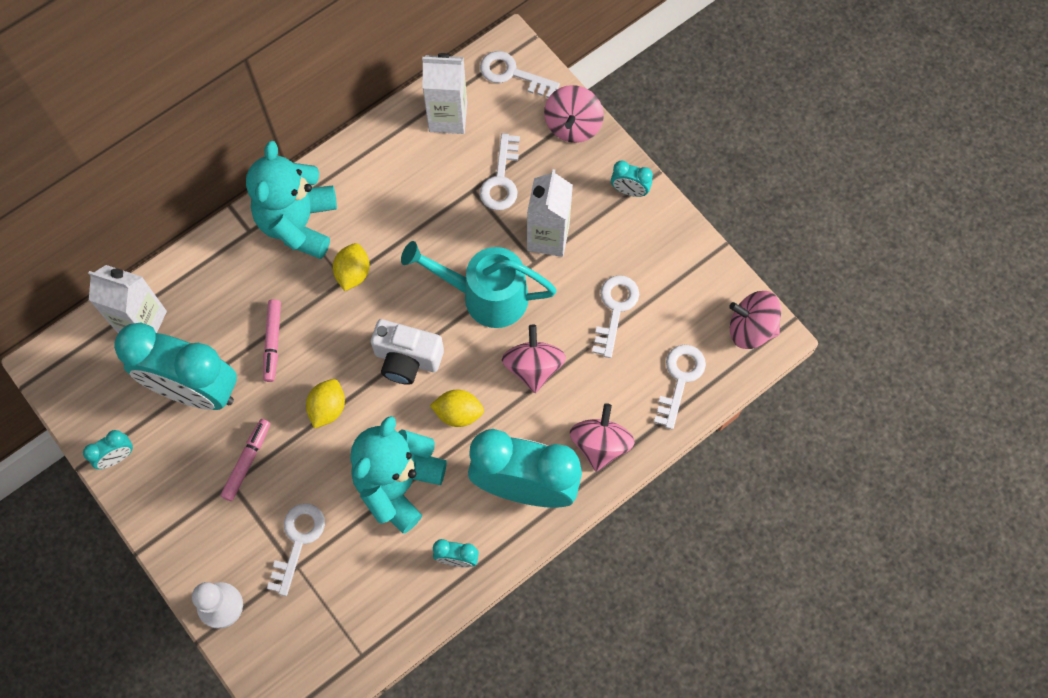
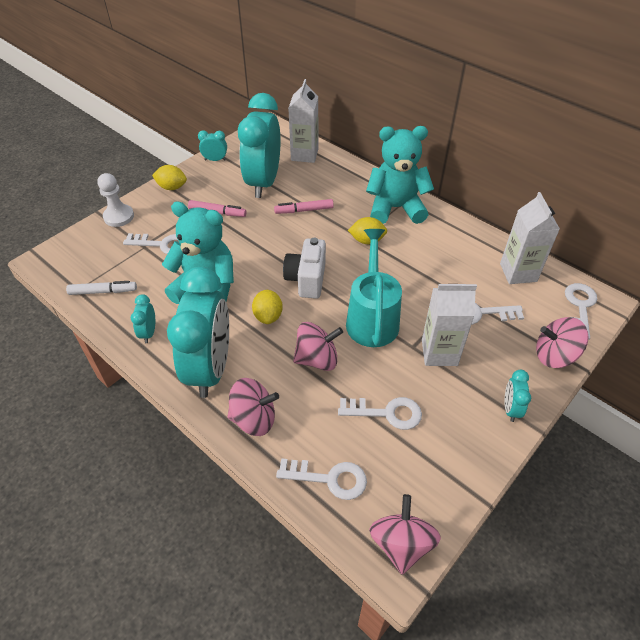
camera: 80 degrees right, 20 degrees down
(117, 457) = (215, 160): turquoise clock -> turquoise clock turned 135 degrees clockwise
(327, 408) = (261, 244): yellow lemon -> yellow lemon (172, 187)
(373, 620) = (103, 291): none -> white marker

